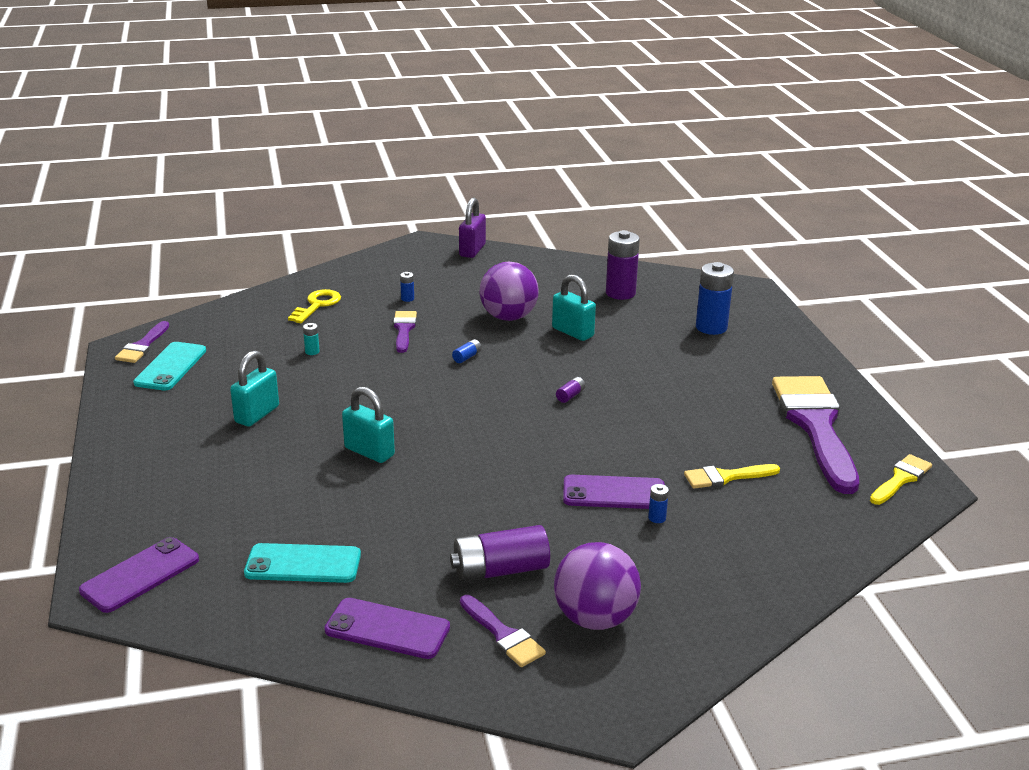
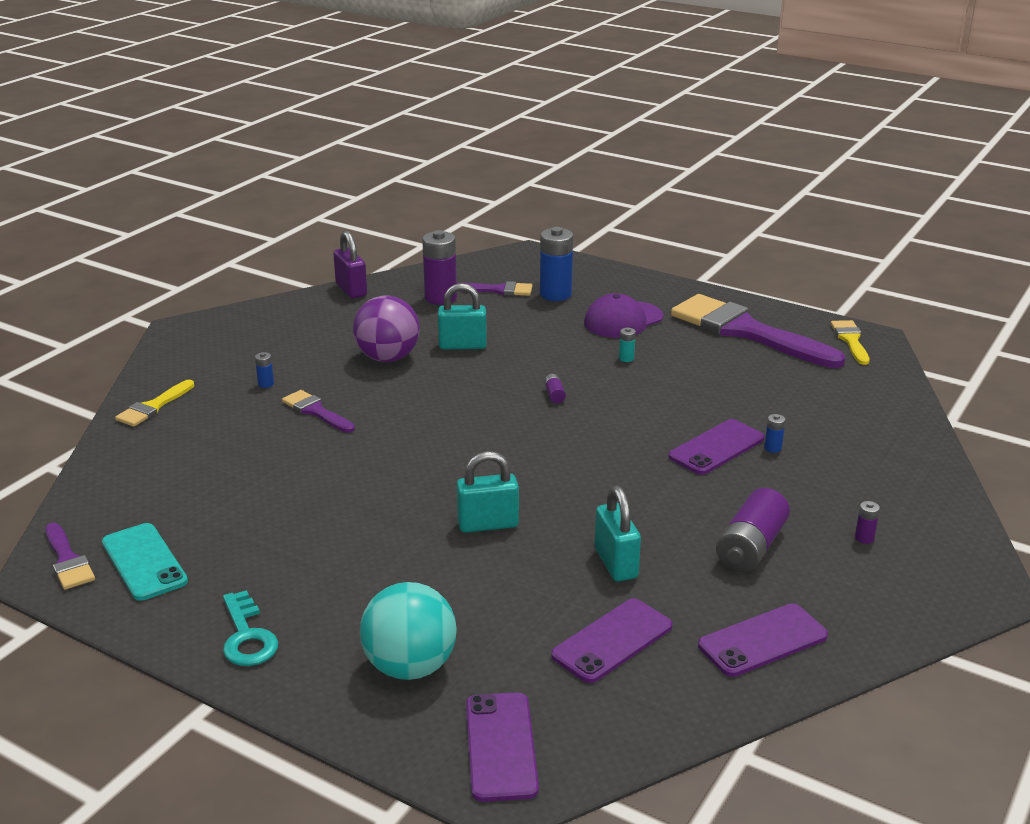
camera: 45 degrees left, 0 degrees up
(142, 435) = (247, 636): none -> turquoise key
(180, 502) = (410, 667): none -> turquoise ball
(257, 414) = (326, 553): turquoise padlock -> turquoise padlock (616, 563)
(303, 564) = (612, 641): turquoise phone -> purple phone
(312, 351) = (266, 472): turquoise battery -> turquoise battery (626, 358)
(317, 305) = (186, 430): yellow key -> none
(467, 357) = (416, 406): blue battery -> none
(472, 250) = (244, 316): purple padlock -> purple padlock (351, 290)
(503, 634) = (836, 588): purple brush -> purple brush (498, 290)
(595, 618) = (864, 538): purple ball -> purple battery
(726, 477) = (760, 395): yellow brush -> yellow brush (153, 407)
(727, 369) = (623, 320): none -> purple cap

